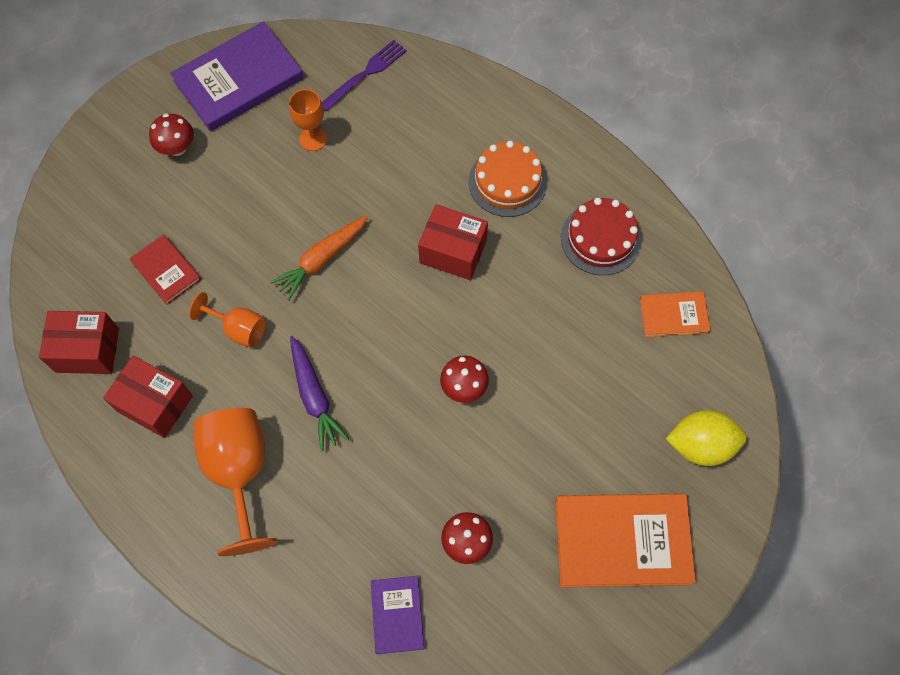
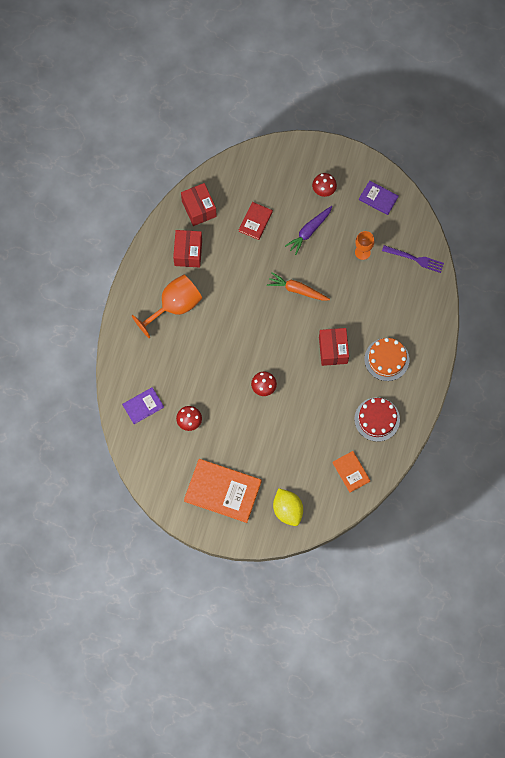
camera: 65 degrees right, 5 degrees up
(238, 329) = (242, 270): orange goblet -> none
(239, 80) = (378, 198): purple book -> purple book, size x0.53
(314, 397) = (226, 321): purple carrot -> purple carrot (309, 231)
(622, 541) = (223, 491): orange book -> orange book turned 45 degrees counterclockwise

